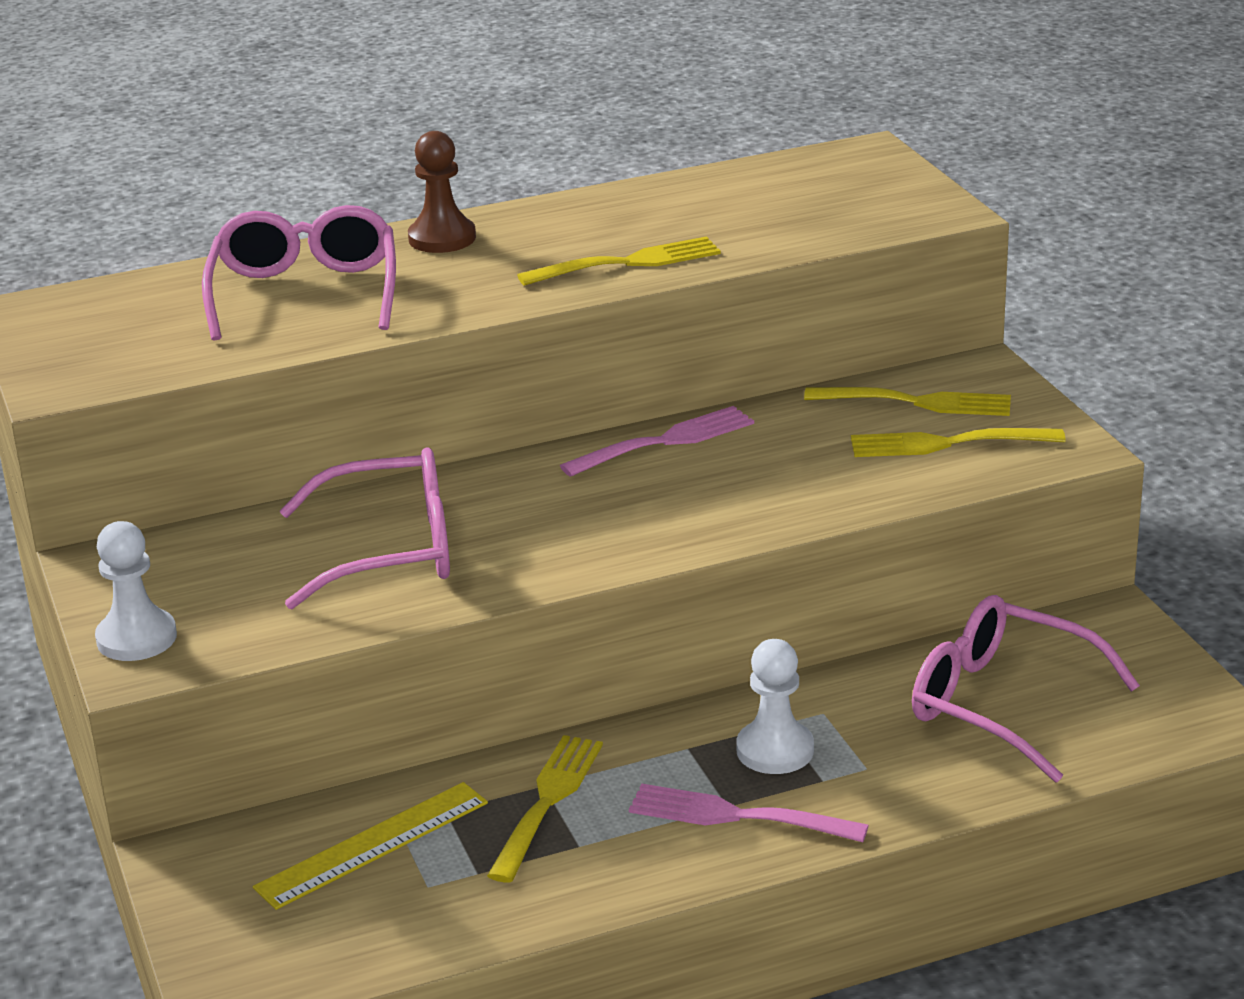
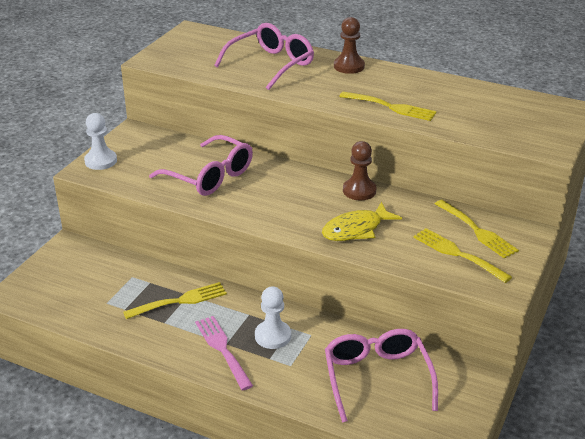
camera: 45 degrees right, 5 degrees up
(372, 844) = (115, 278): yellow ruler -> none
(665, 441) = (359, 191): pink fork -> brown pawn
(761, 492) = (356, 229): none -> yellow fish

